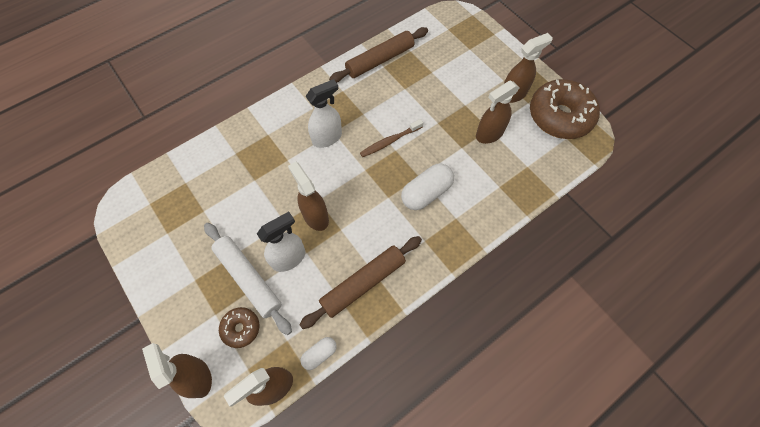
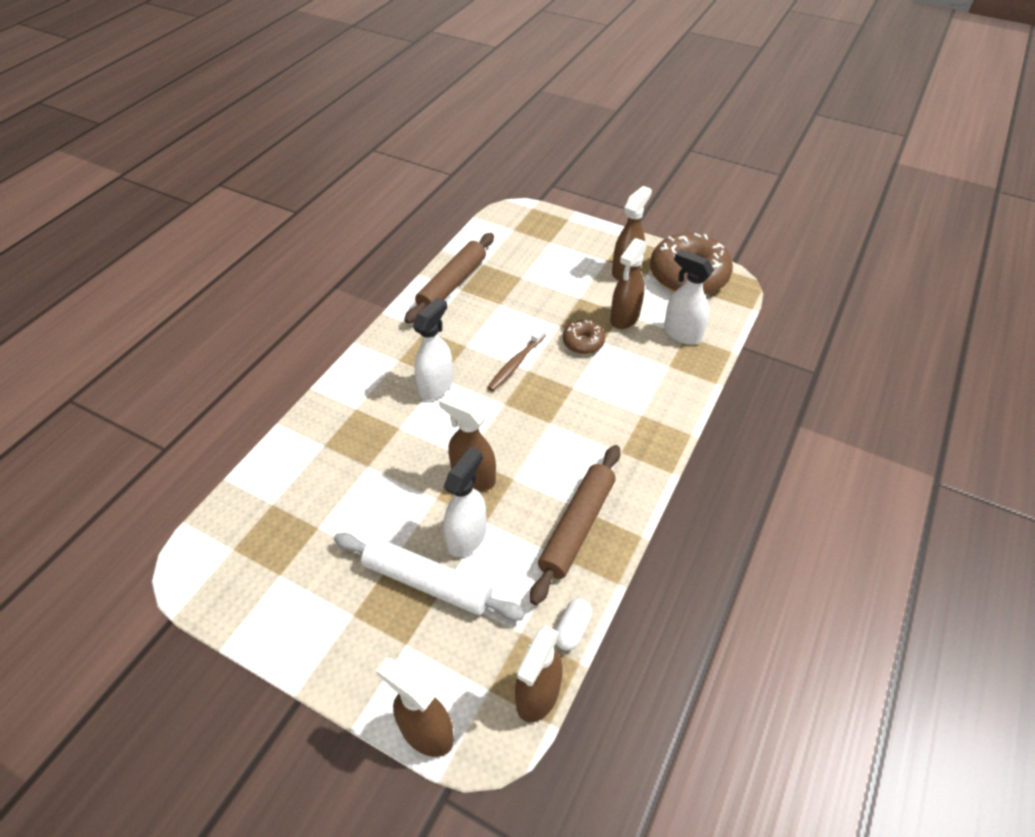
camera: 25 degrees left, 15 degrees down
(241, 328) = (451, 645): brown donut -> brown donut (583, 342)
(426, 193) = (591, 401): white capsule -> none
(525, 164) = (681, 334): none -> white spray bottle

